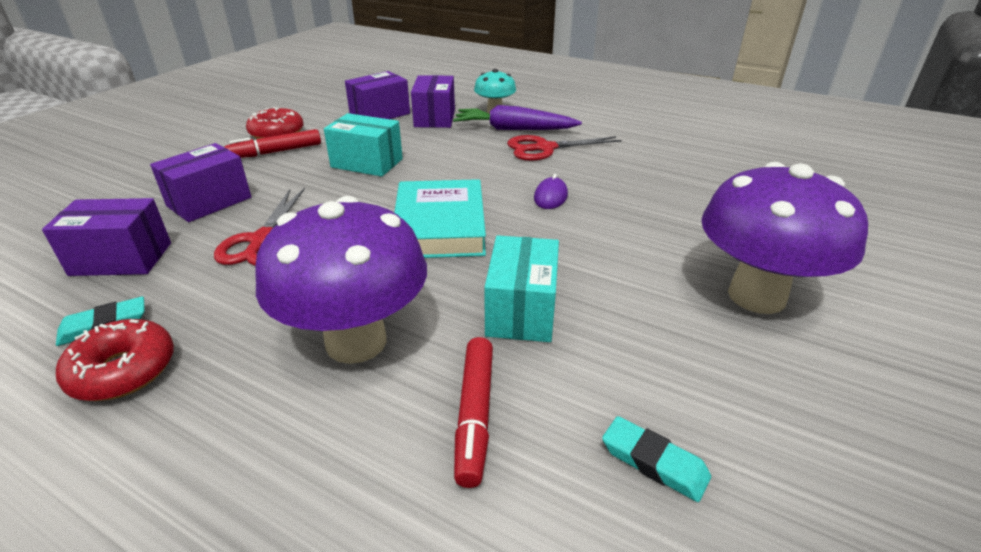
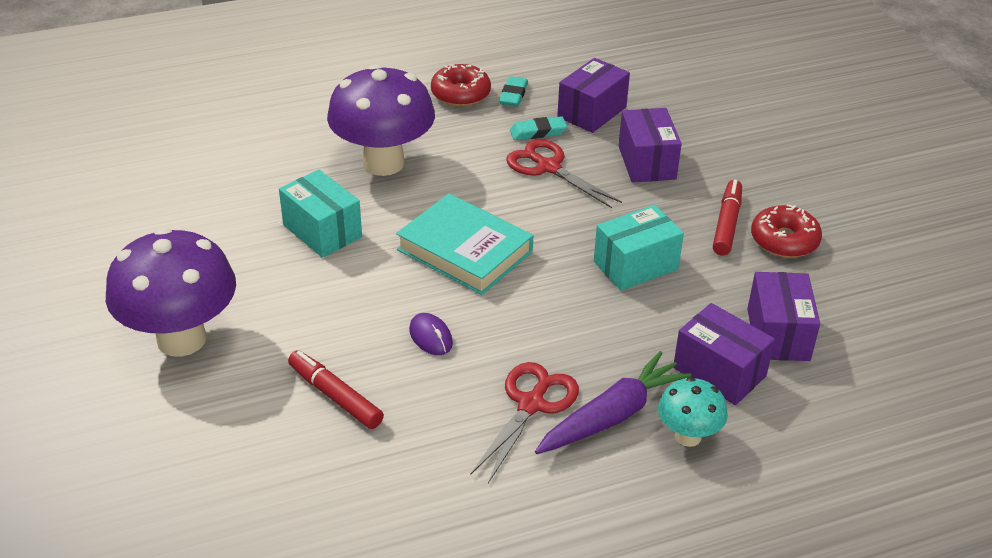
camera: 130 degrees right, 5 degrees up
(475, 415) = (279, 174): red marker -> red marker (335, 396)
(654, 462) = (177, 207): turquoise eraser -> turquoise eraser (538, 132)

